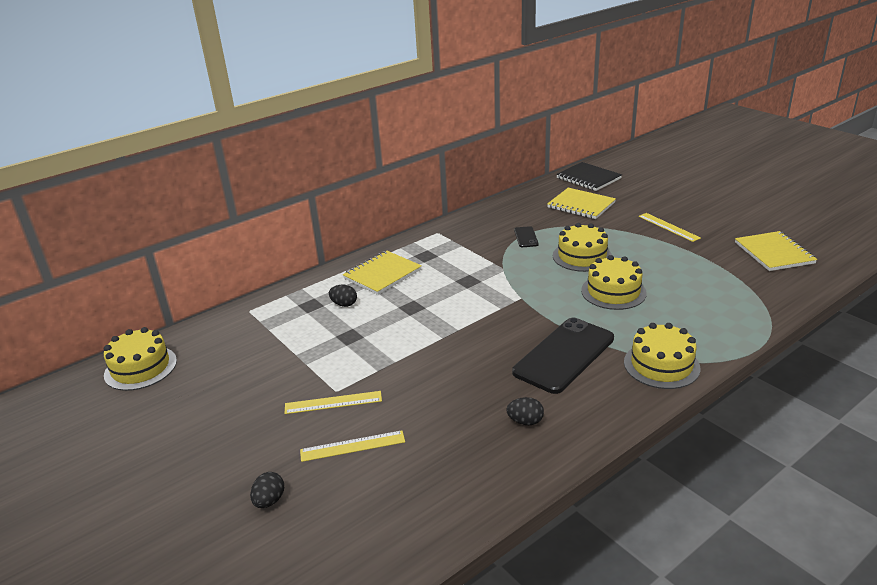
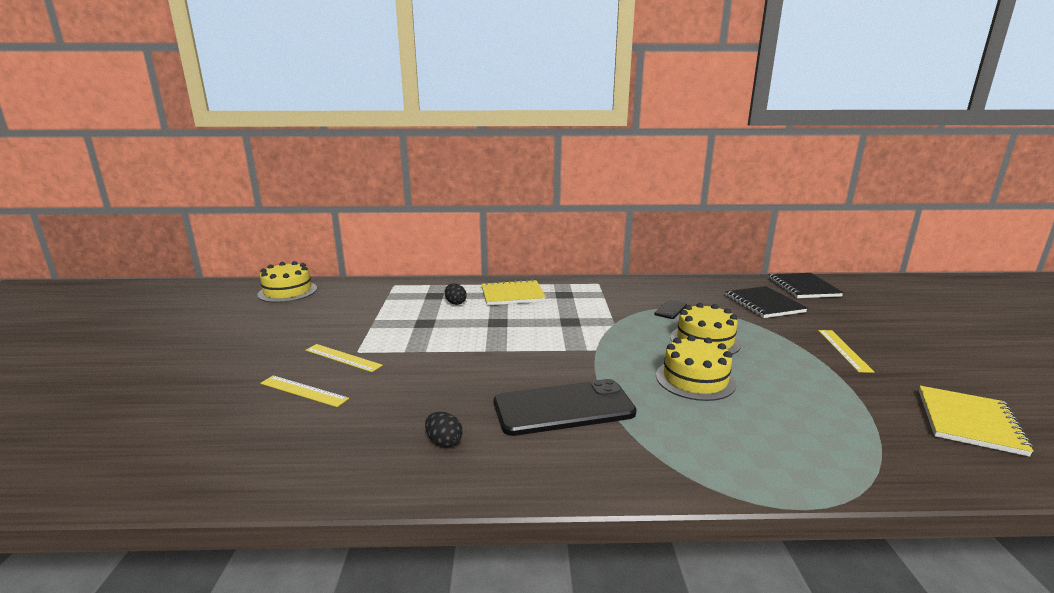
camera: 35 degrees right, 10 degrees down
(269, 501) = (202, 397): black egg -> none
(581, 205) = (764, 304): yellow notebook -> black notebook
(661, 365) = (651, 464): yellow cake -> none

